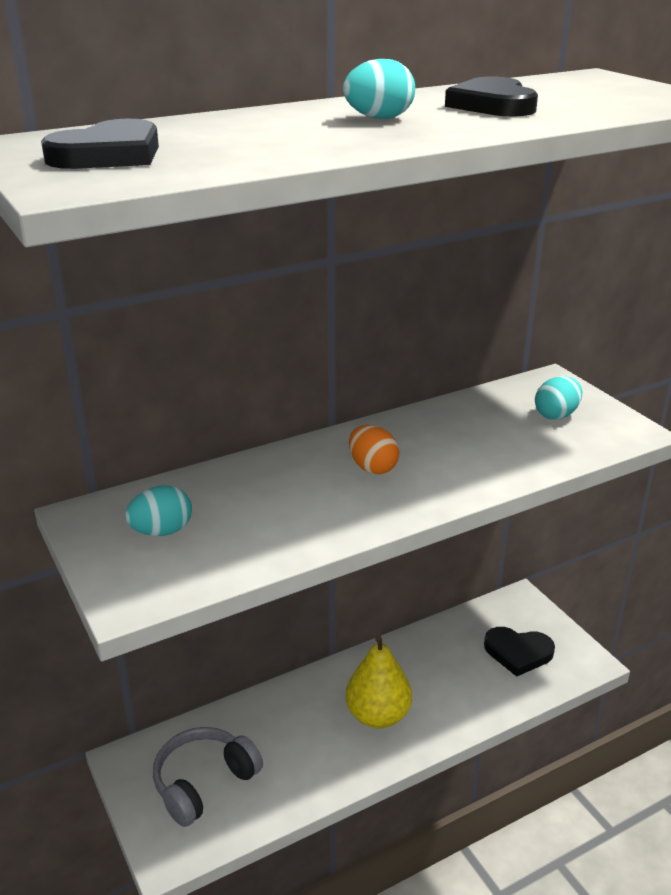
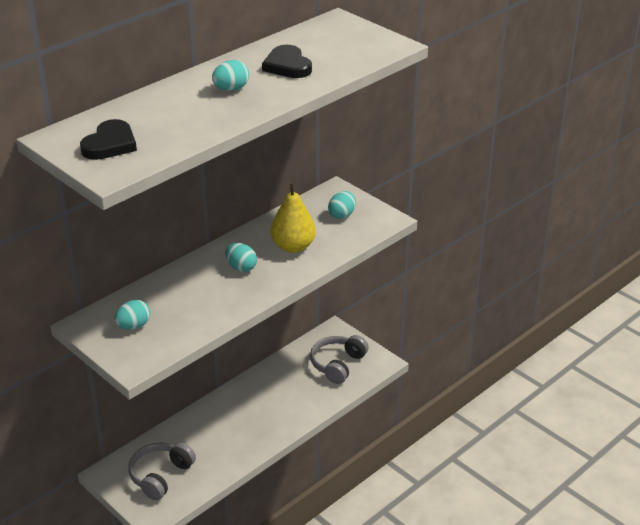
camera: 15 degrees left, 5 degrees up
(372, 468) = (241, 267): orange egg -> turquoise egg
(378, 715) = (257, 418): yellow pear -> yellow pear (293, 247)
(518, 652) = (337, 364): black heart -> grey headphones

